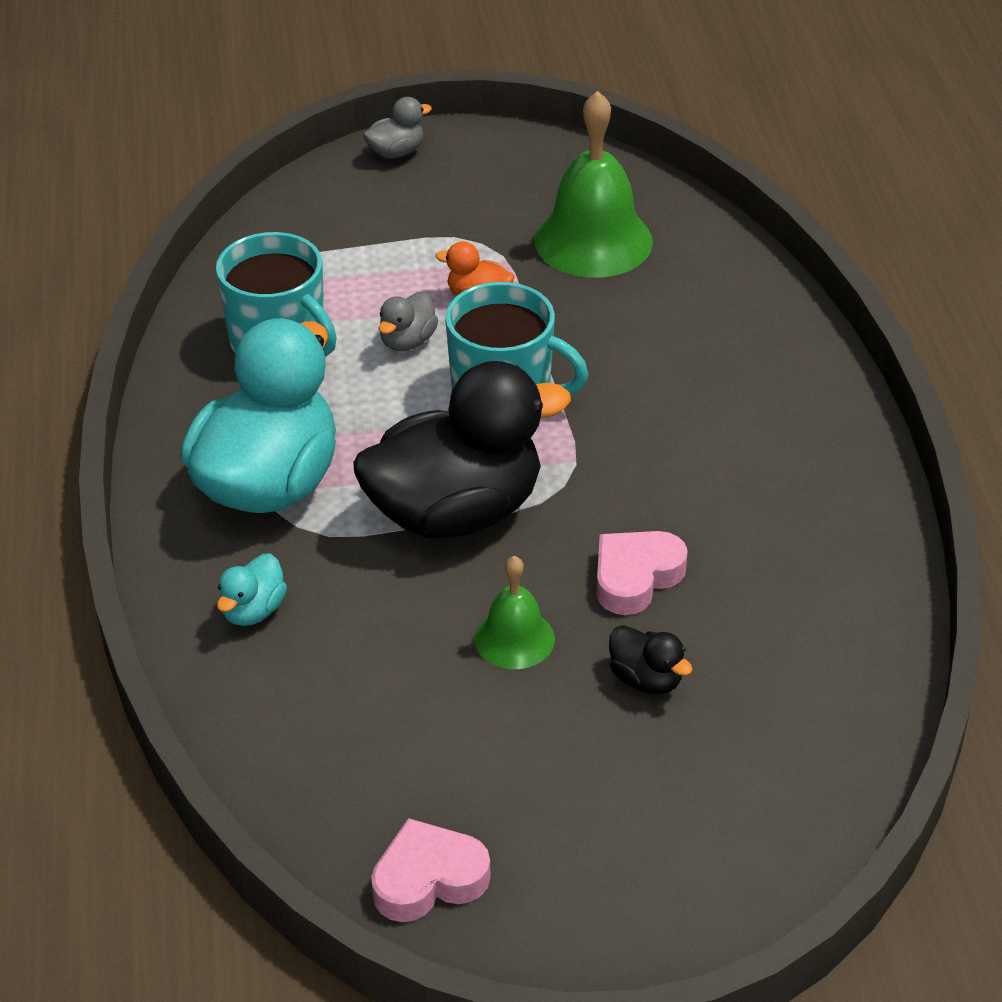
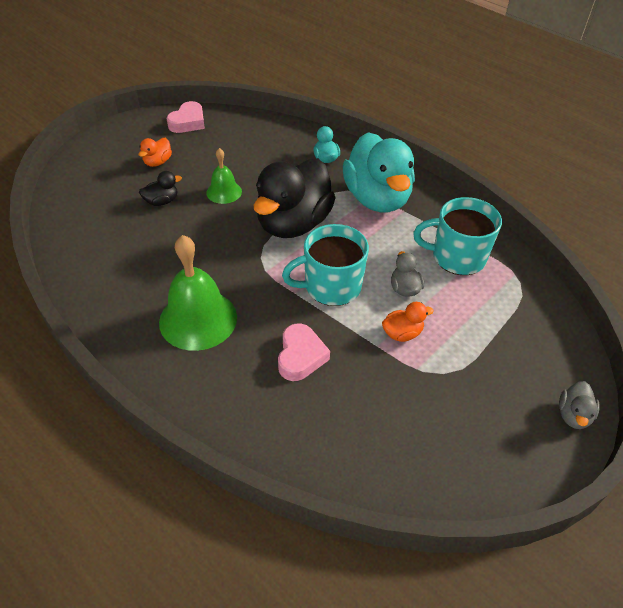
camera: 140 degrees right, 5 degrees up
(586, 787) = (157, 162): none -> orange duck
(593, 241) = (387, 415): green bell -> green bell (198, 319)
(635, 577) = (196, 234): pink heart -> pink heart (300, 356)
(646, 679) = (162, 201): black duck -> black duck turned 150 degrees clockwise

